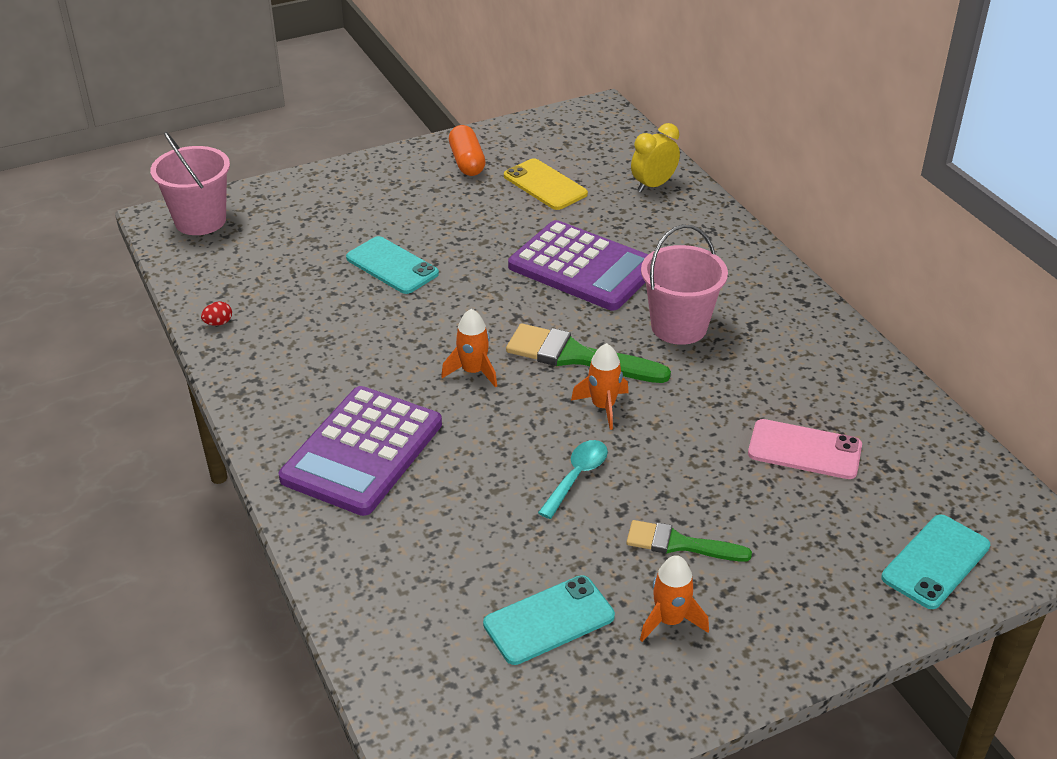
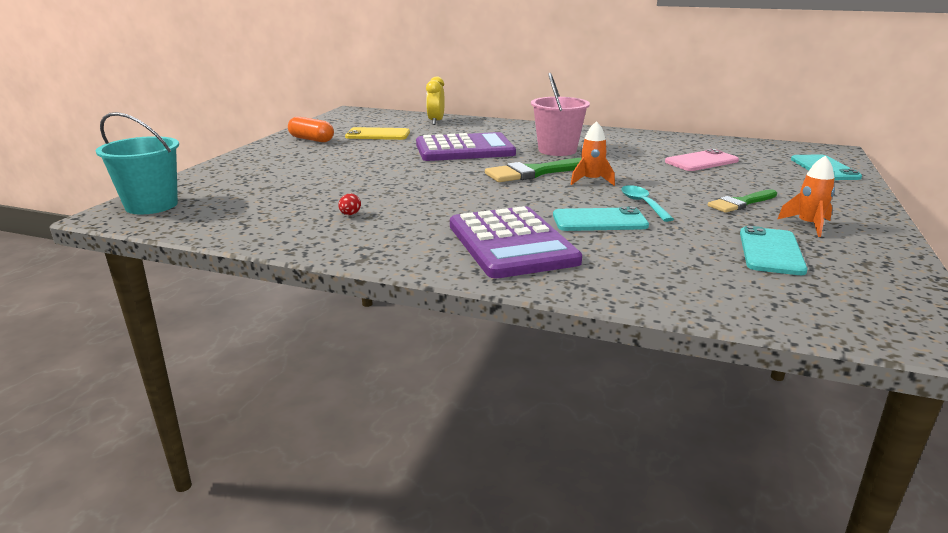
camera: 45 degrees left, 15 degrees down
(200, 221) = (151, 205): pink bucket -> turquoise bucket
(218, 323) = (272, 237): red egg -> red egg (350, 214)
(392, 266) = (351, 179): turquoise phone -> turquoise phone (599, 220)
(473, 371) = (497, 194): orange rocket -> none

